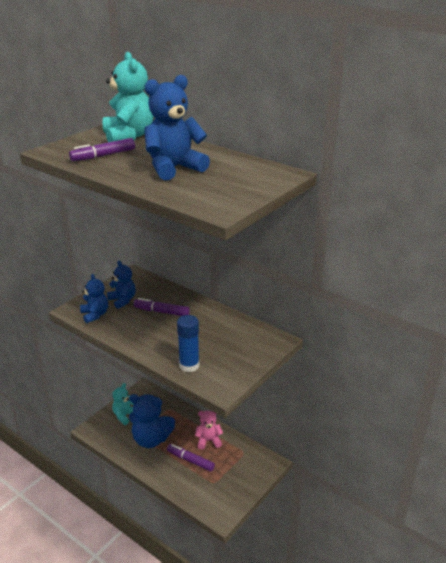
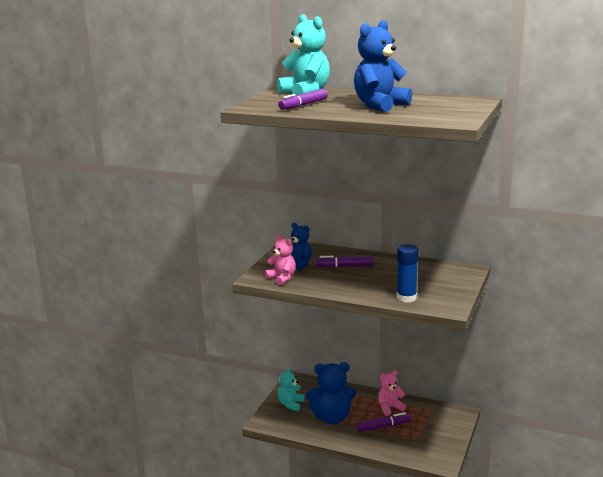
camera: 15 degrees left, 10 degrees down
(95, 315) = (282, 278): blue teddy bear -> pink teddy bear
(190, 460) = (383, 426): purple marker -> purple marker turned 150 degrees clockwise

